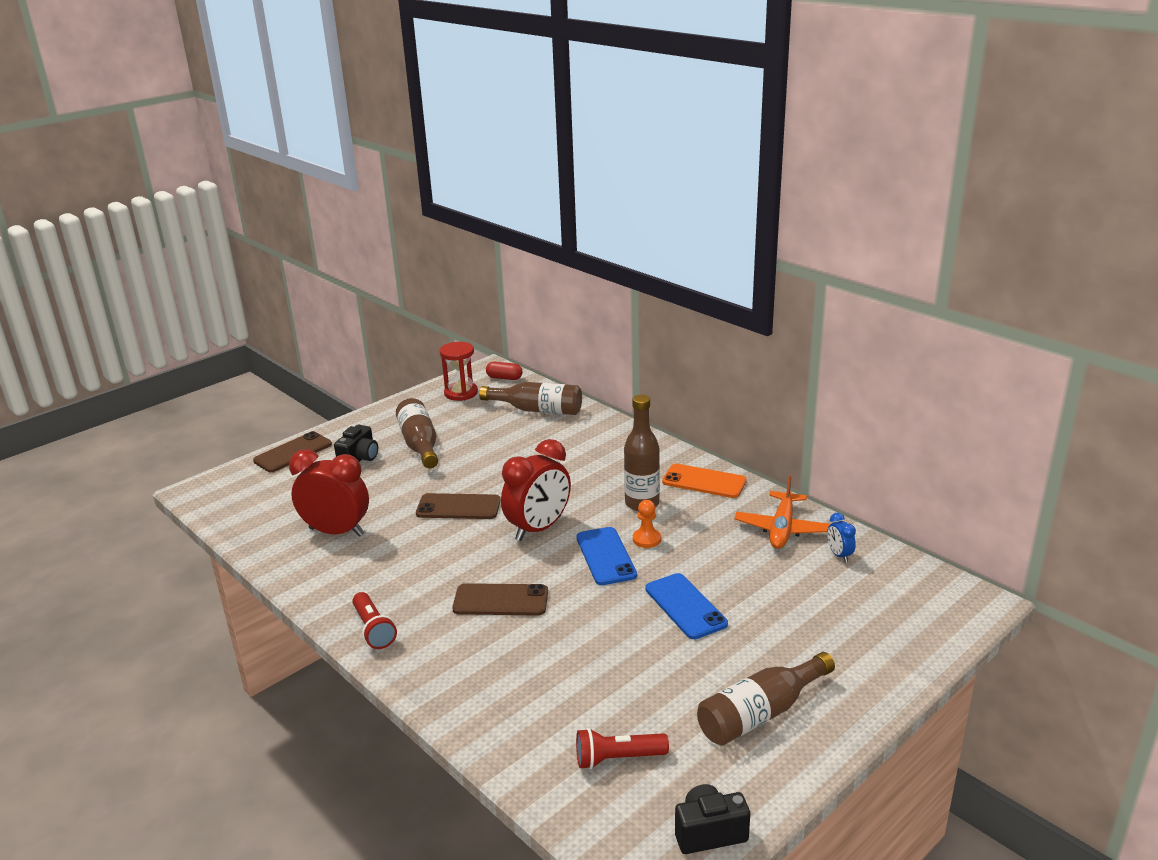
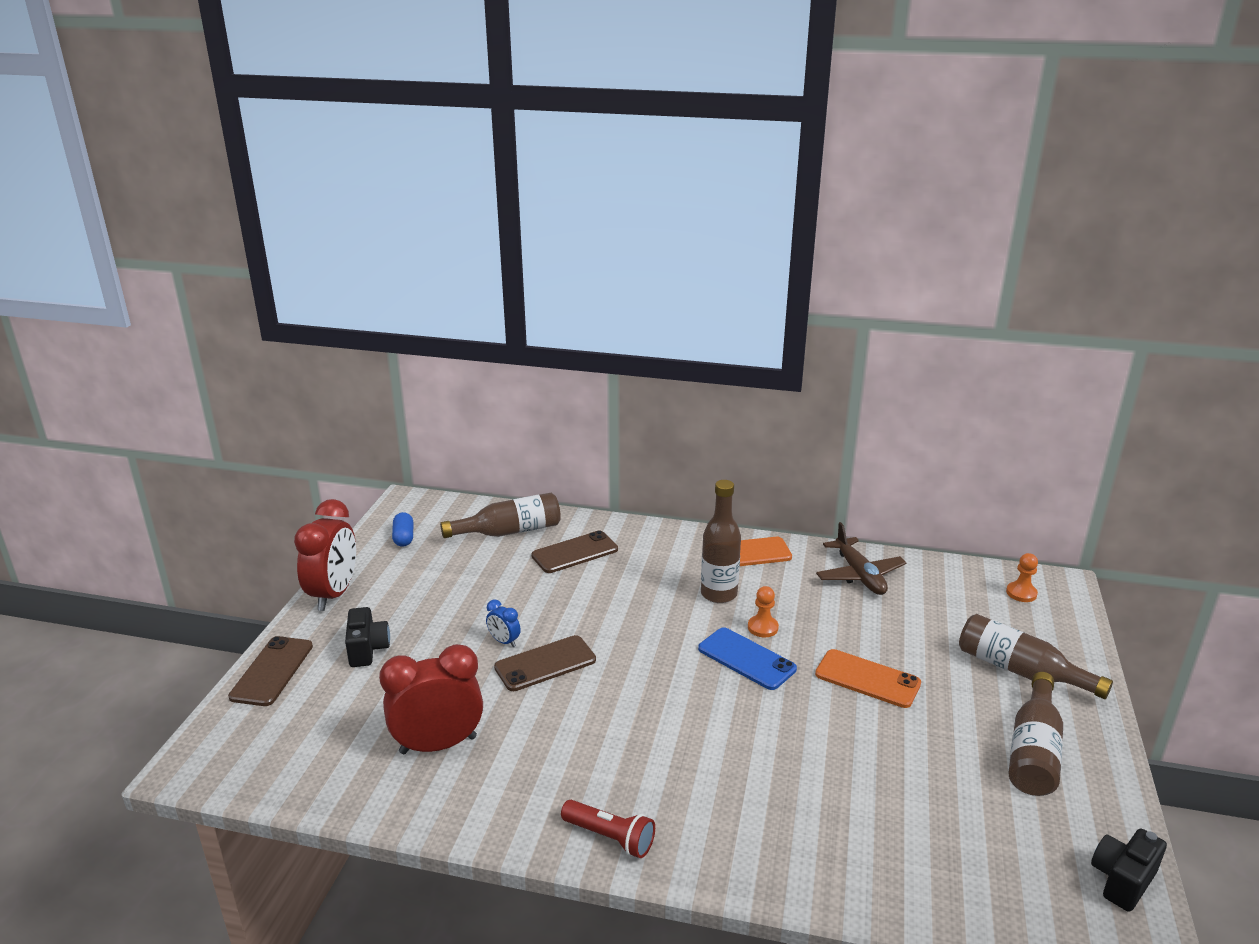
camera: 35 degrees left, 0 degrees up
(420, 444) = (422, 609): brown bottle -> brown bottle (1020, 671)
(461, 393) = (404, 537): red hourglass -> blue capsule
(501, 600) = (702, 745): brown phone -> brown phone (575, 552)
(504, 378) = (434, 507): red capsule -> none
(538, 528) = (652, 655): red clock -> red clock (334, 594)
(617, 758) = (981, 852): red flashlight -> none
(685, 606) = (867, 679): blue phone -> orange phone
(782, 529) = (859, 575): orange plane -> brown plane
(839, 555) = (927, 582): blue clock -> blue clock (504, 641)
(923, 595) = (1021, 593): none -> orange pawn

